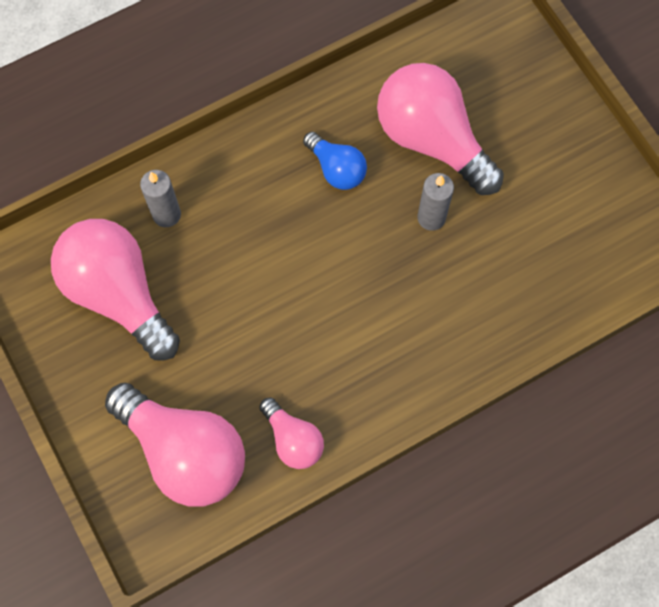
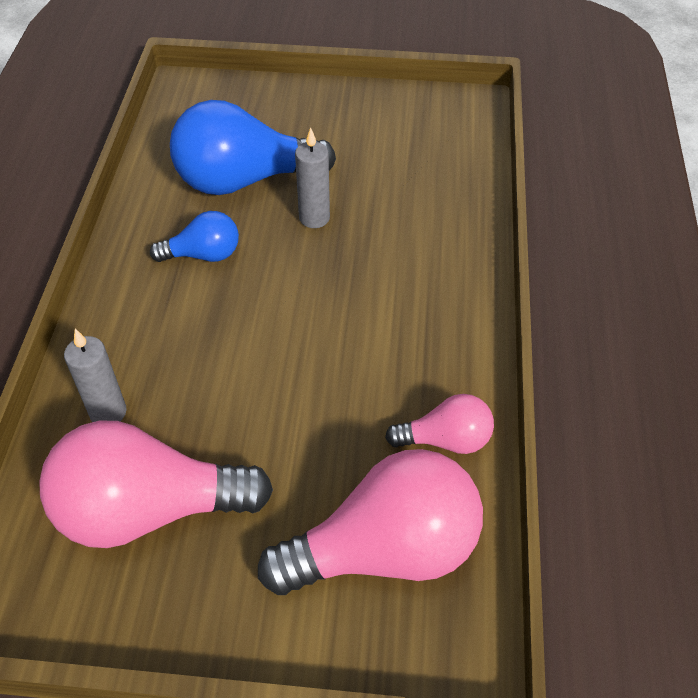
camera: 55 degrees left, 20 degrees down
(432, 139) = (244, 180): pink light bulb -> blue light bulb

